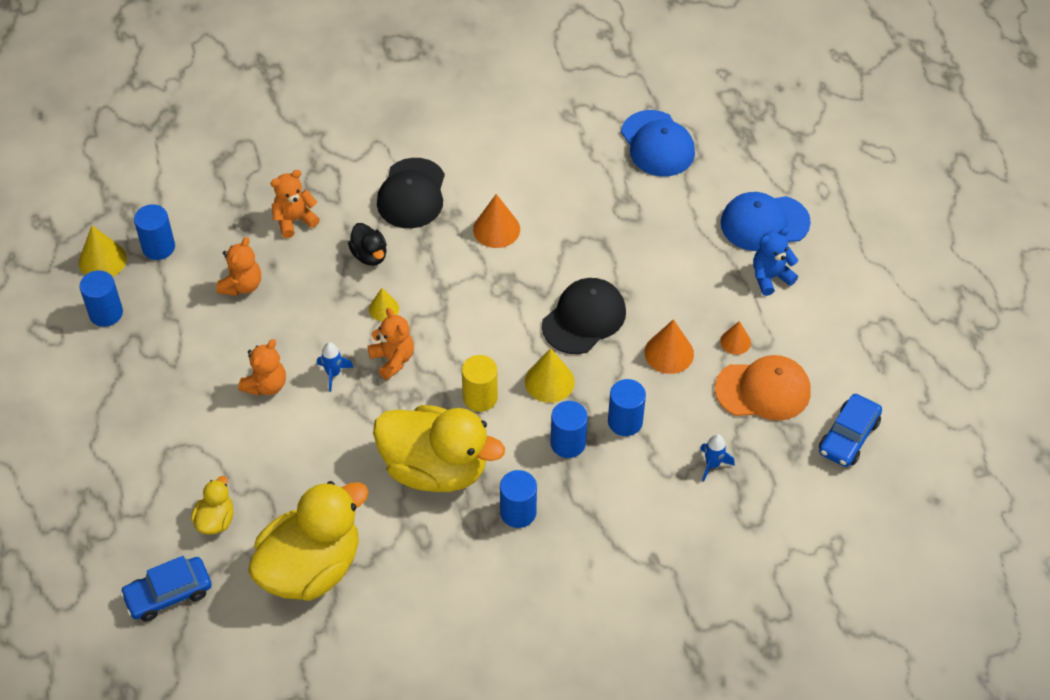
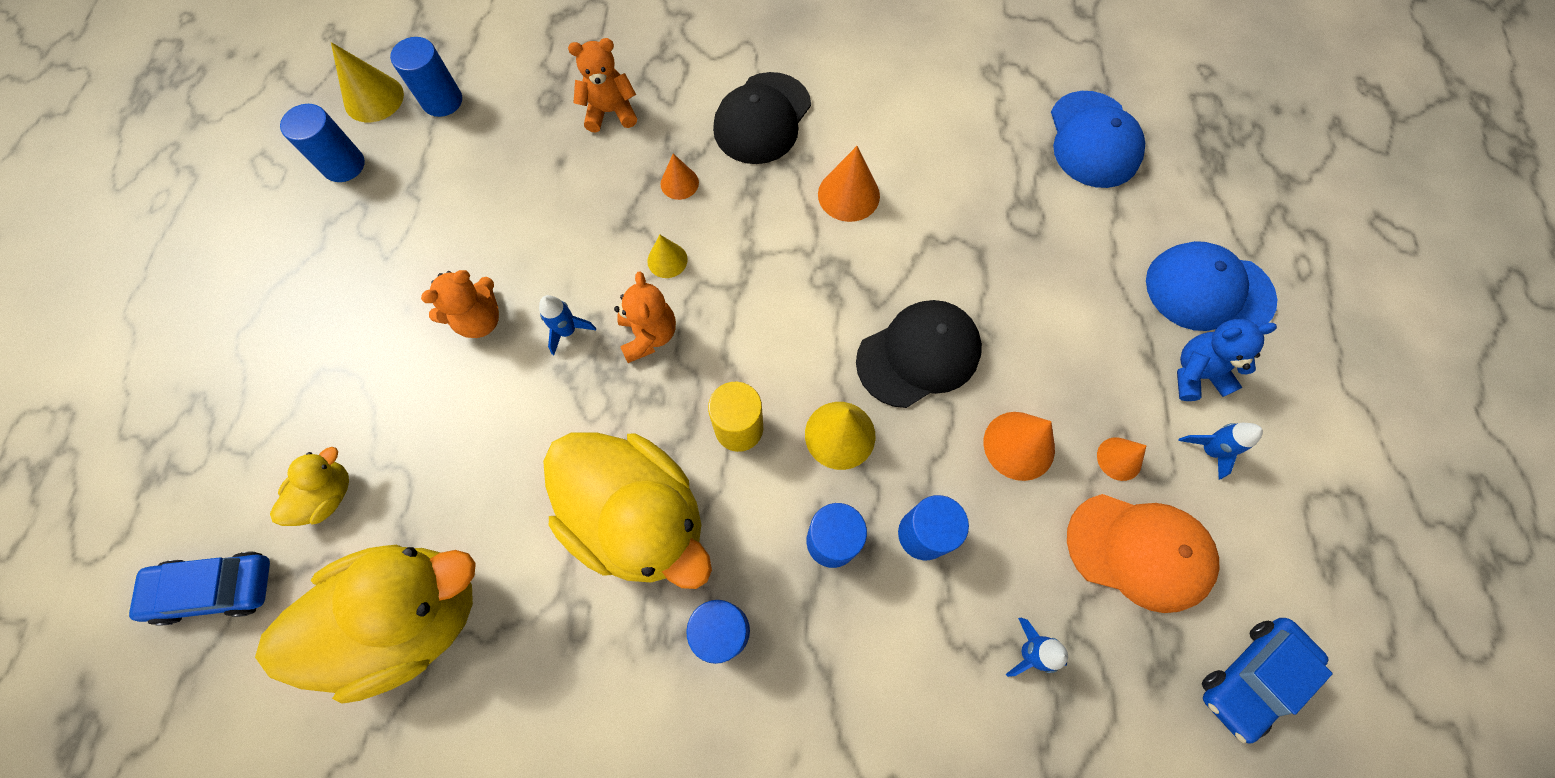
camera: 20 degrees right, 15 degrees up
(242, 285) = (513, 177): orange teddy bear -> none
(369, 255) = (679, 183): black duck -> orange cone
(790, 320) = (1208, 450): none -> blue rocket

